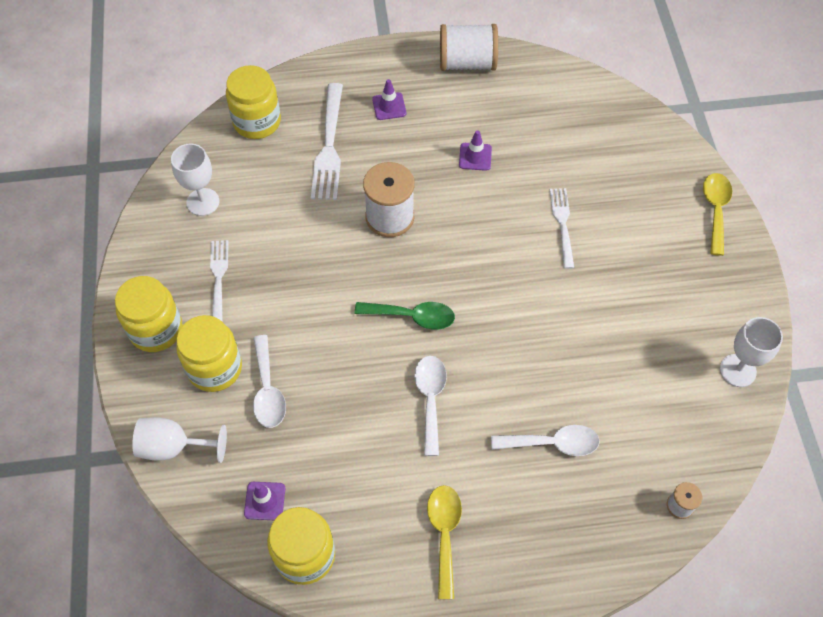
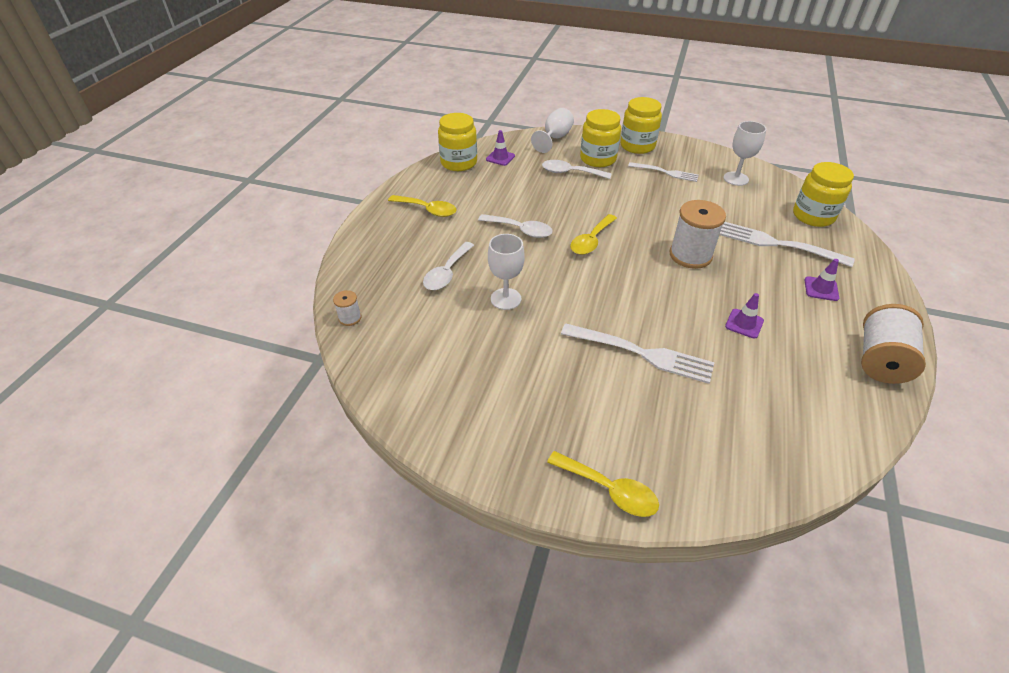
camera: 115 degrees right, 15 degrees down
(412, 317) = (591, 241): green spoon -> yellow spoon
(562, 224) = (642, 354): white fork -> white fork, size x1.58
(738, 370) = (422, 409): white goblet -> white goblet (506, 299)

